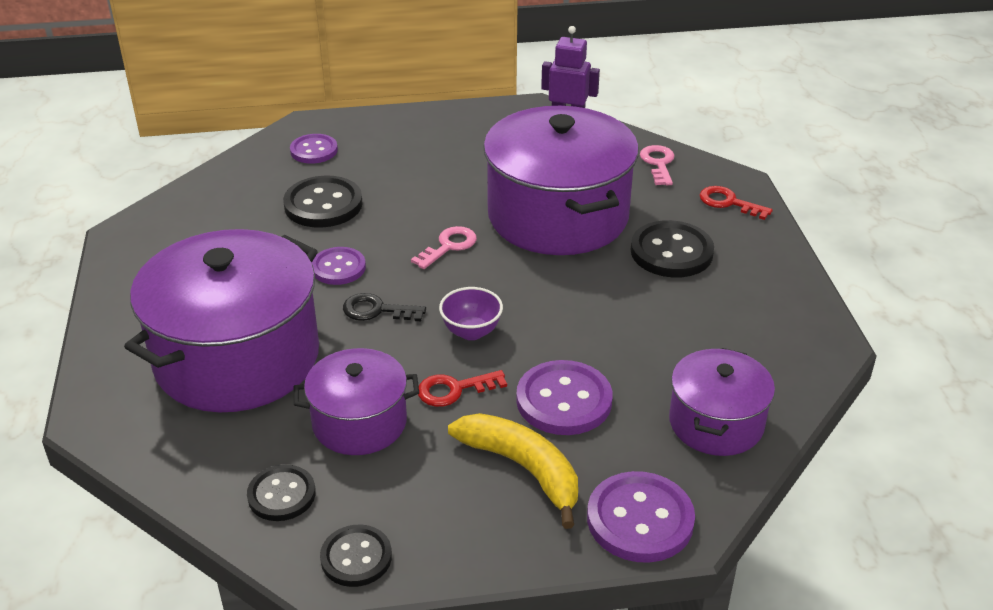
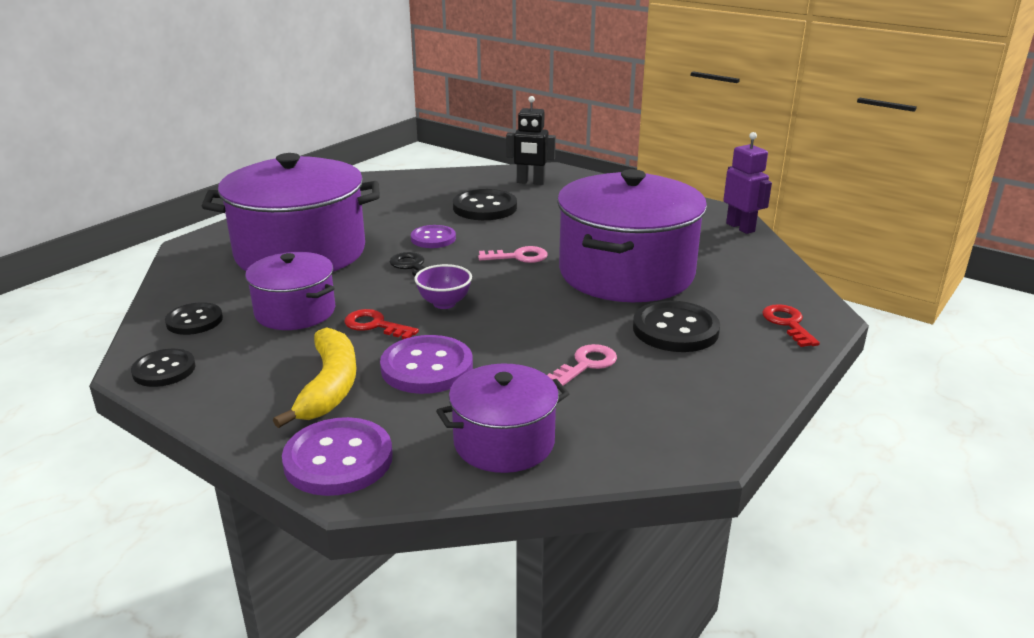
camera: 45 degrees right, 10 degrees down
(314, 150) = (530, 182): purple button -> black robot
(658, 163) = (769, 277): pink key -> pink key (586, 364)

